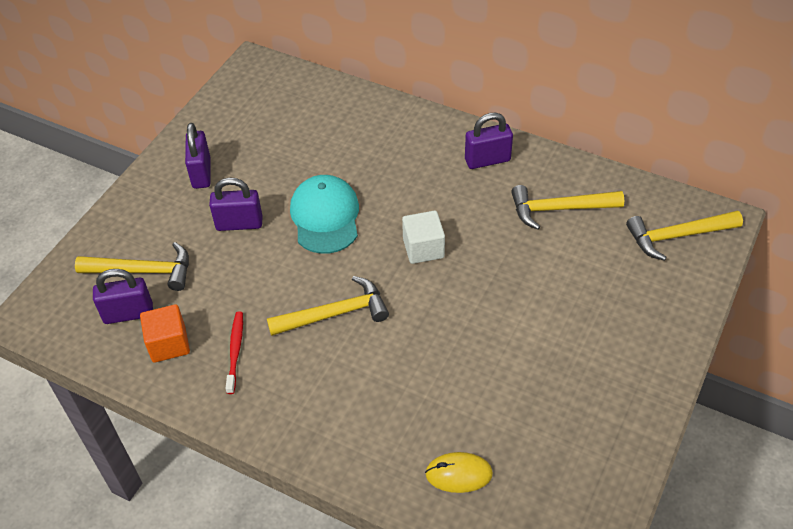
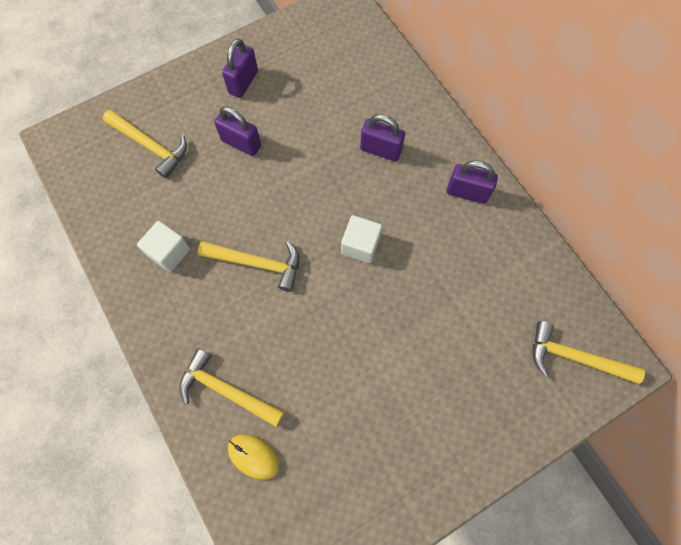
camera: 30 degrees right, 20 degrees up
(128, 314) = (119, 176): purple padlock -> purple padlock (380, 150)
(169, 344) = (129, 218): orange cube -> none
(235, 351) = (169, 252): red toothbrush -> white cube
(325, 217) = (306, 173): turquoise cap -> none
(559, 209) = (493, 273): yellow hammer -> yellow hammer (227, 390)

